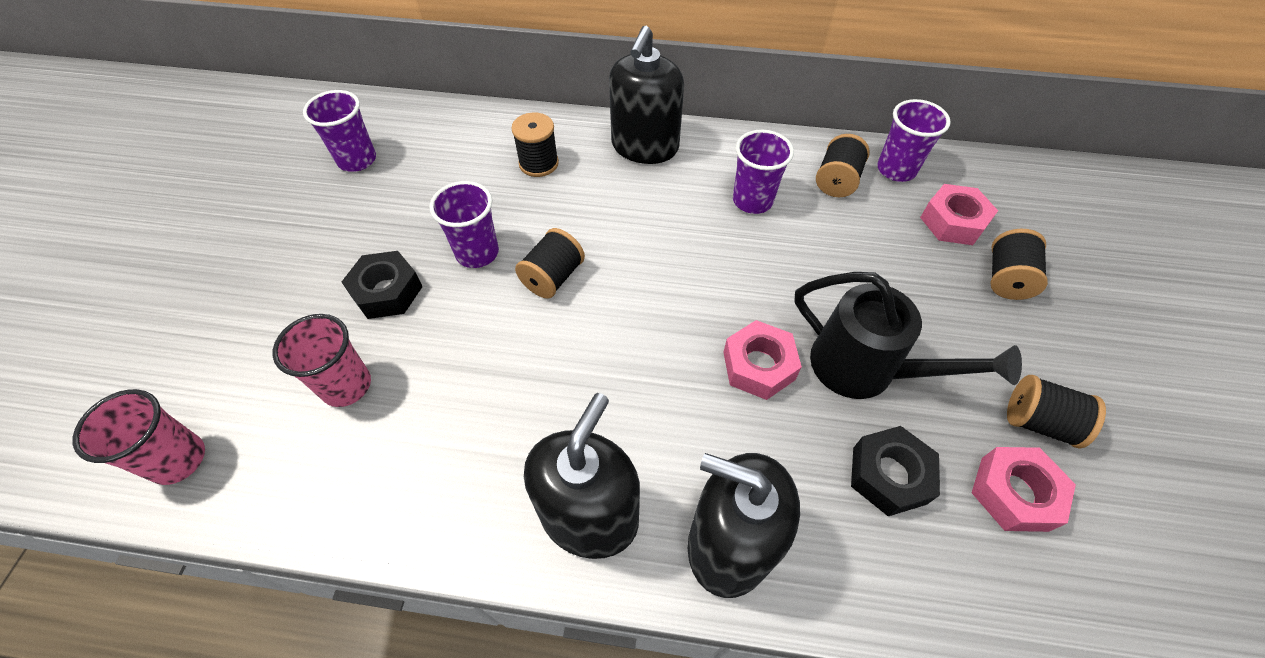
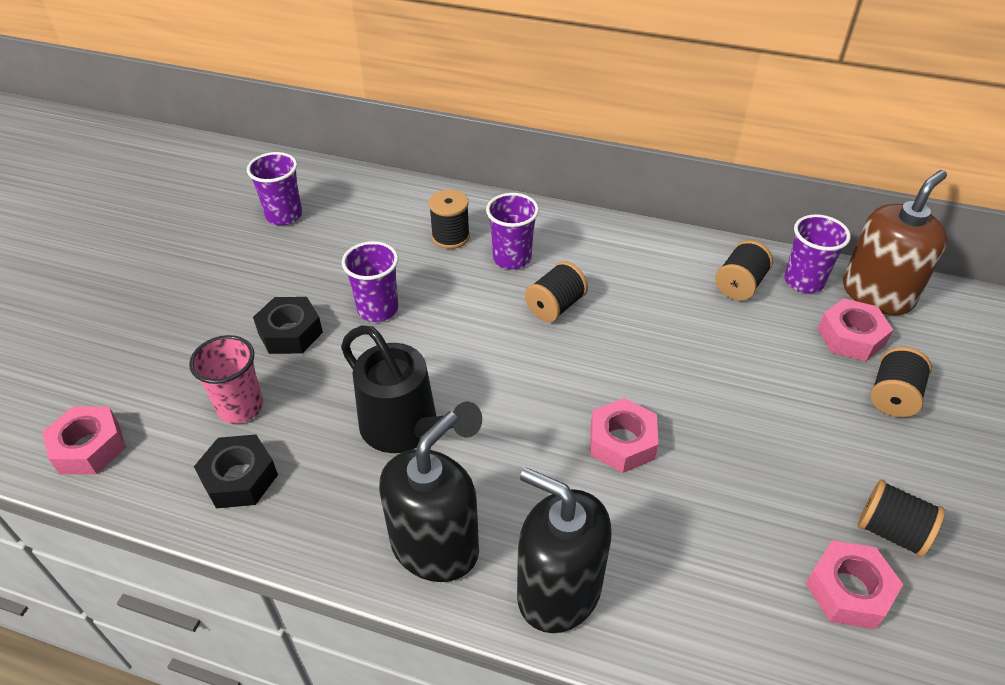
camera: 10 degrees right, 10 degrees down
(178, 460) = (89, 447): pink cup -> pink nut
(553, 277) = (443, 339): black spool -> black spool (555, 306)
(644, 147) = (555, 232): black soap dispenser -> none
(752, 201) = (650, 293): purple cup -> purple cup (512, 258)
(866, 369) = (727, 460): black watering can -> black watering can (407, 429)
(889, 475) = (726, 556): black nut -> black nut (239, 478)
(967, 174) = (877, 294): none -> brown soap dispenser

